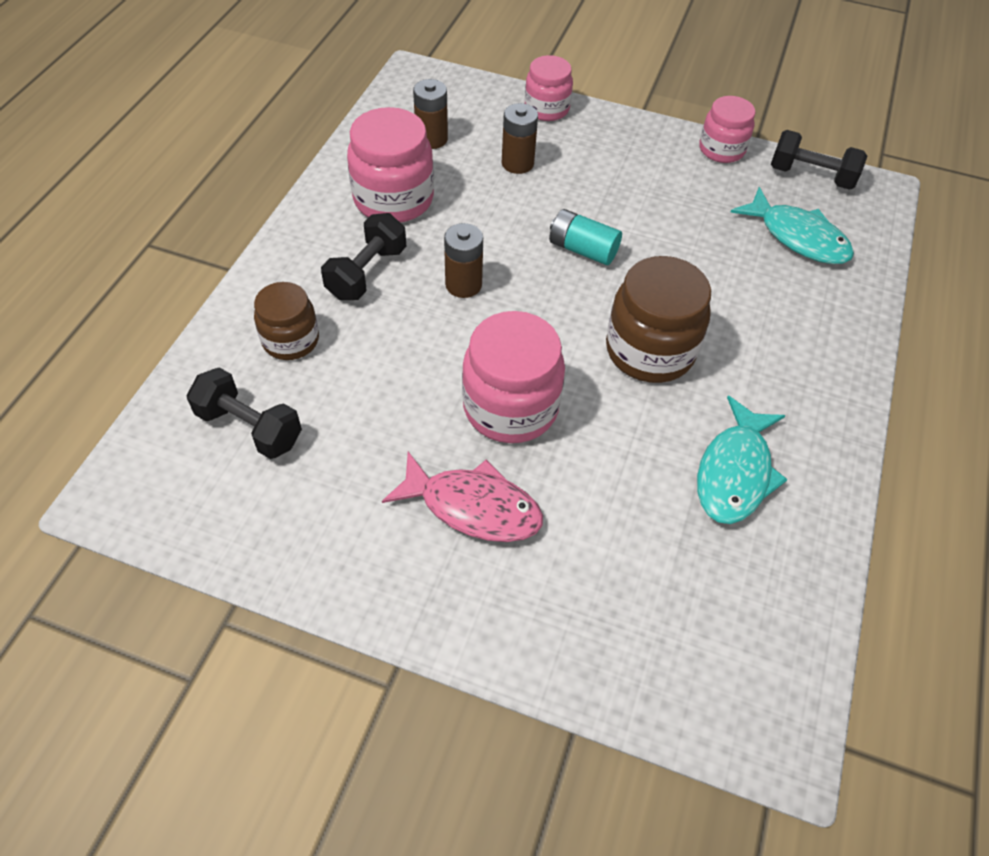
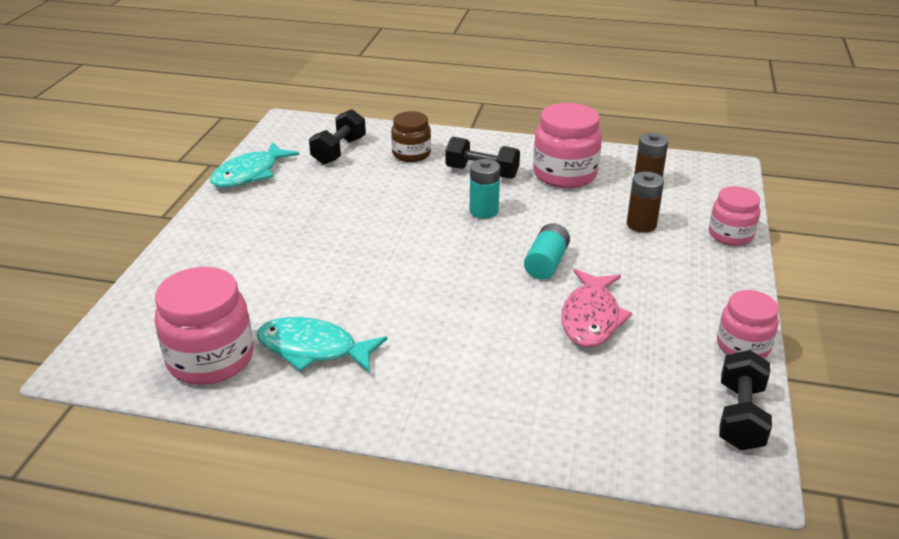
camera: 85 degrees right, 20 degrees down
(463, 285) = (484, 211): brown battery -> turquoise battery
(473, 507) = (281, 231): pink fish -> pink fish (591, 318)
(510, 407) = (367, 239): pink jar -> pink jar (210, 359)
(650, 350) = (437, 302): brown jar -> none
(798, 237) = (626, 400): turquoise fish -> turquoise fish (250, 174)

